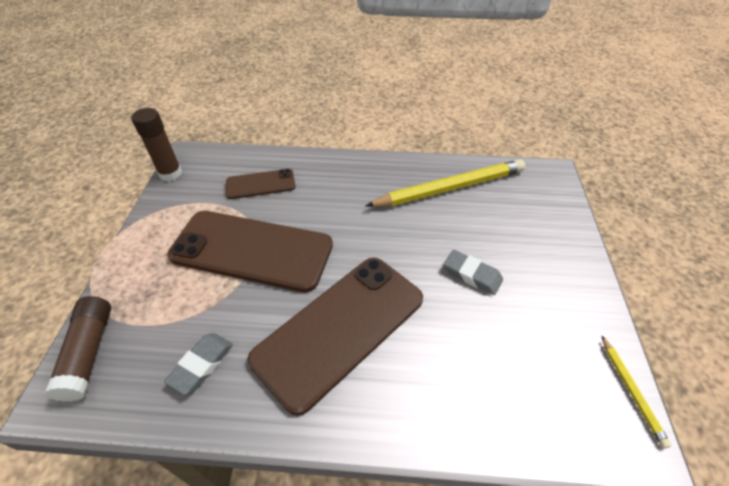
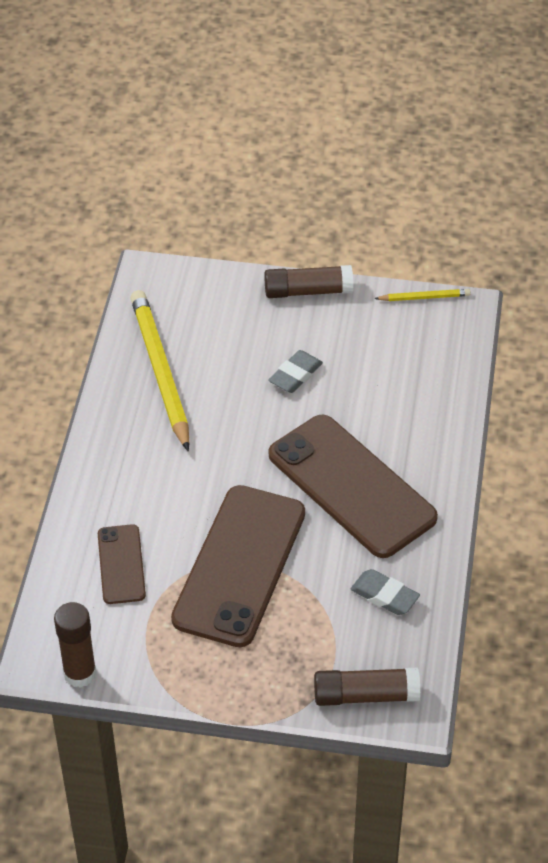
camera: 85 degrees left, 0 degrees up
(584, 278) = (308, 291): none -> brown glue stick

